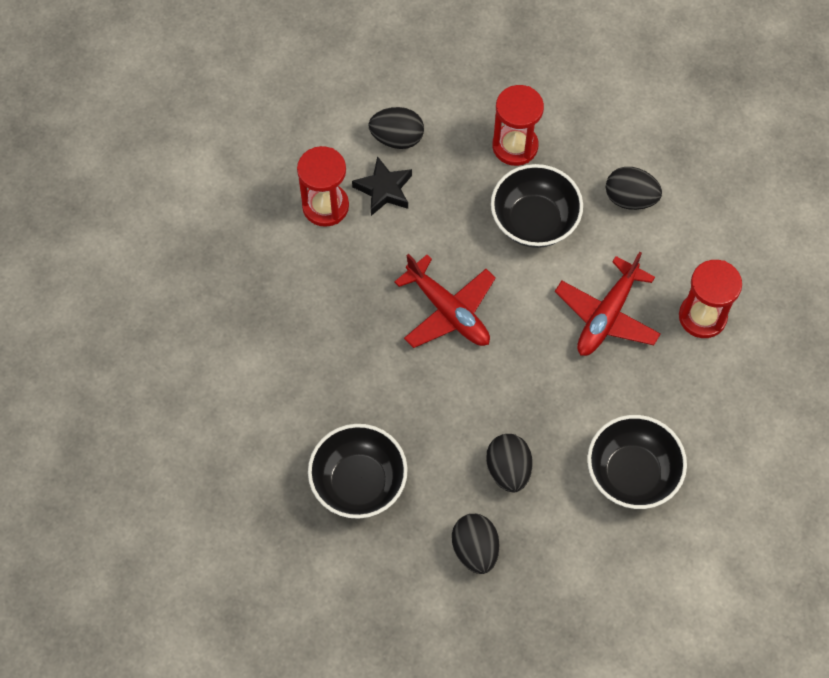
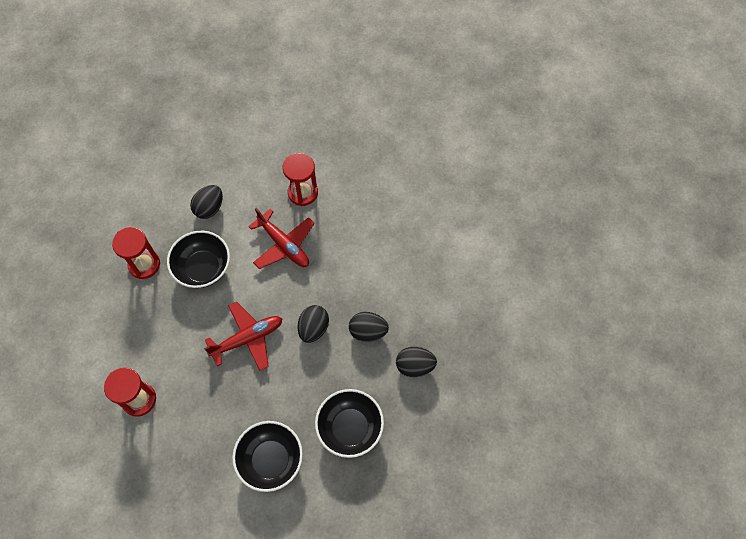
camera: 75 degrees left, 0 degrees up
(384, 190) = (142, 356): black star -> none
(397, 138) = (106, 338): black egg -> black egg (313, 328)
(632, 473) = (390, 261): black bowl -> black bowl (270, 460)

